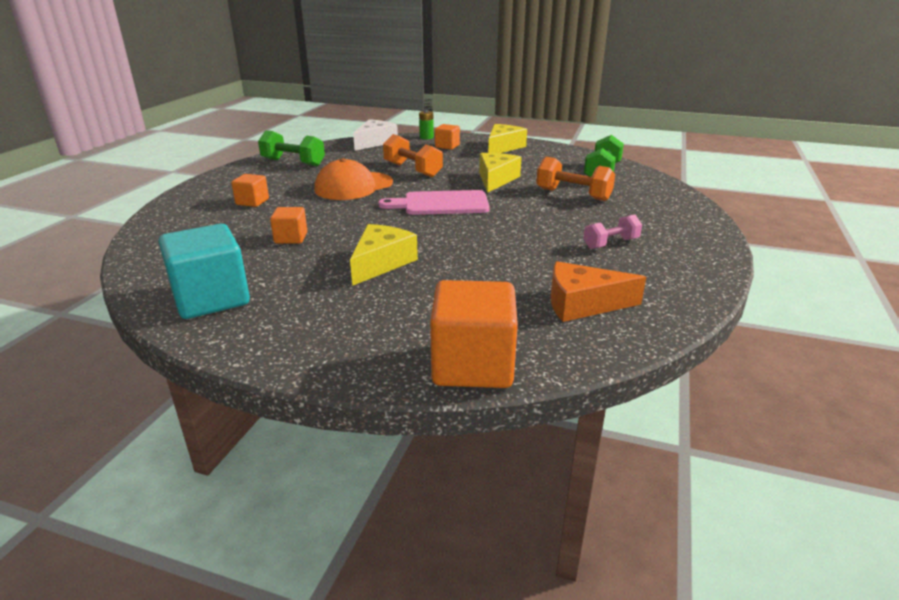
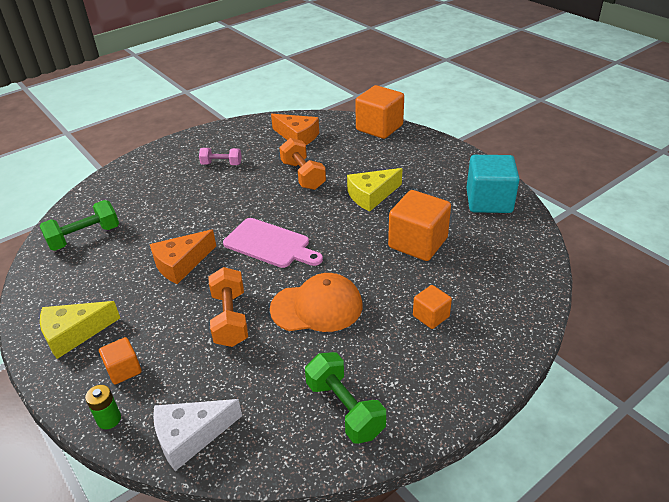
camera: 145 degrees left, 10 degrees up
(291, 238) = (418, 243): orange cube -> orange cube, size x1.91
(496, 179) = (181, 264): yellow cheese -> orange cheese
(573, 194) = (160, 217): orange dumbbell -> orange dumbbell (303, 175)

